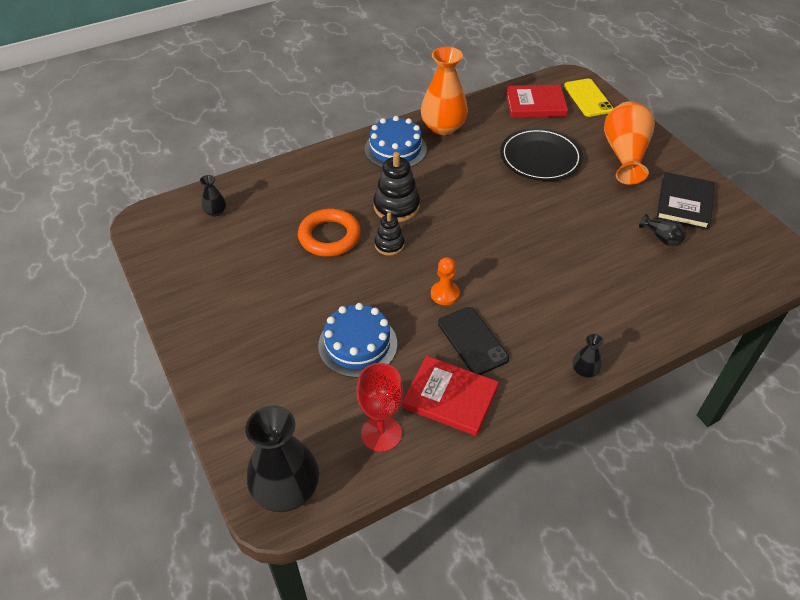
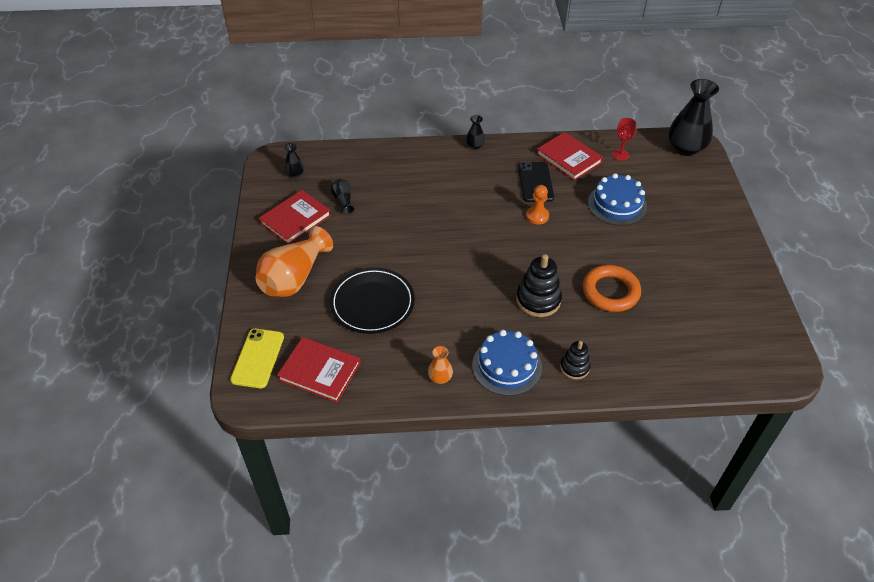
camera: 155 degrees left, 0 degrees up
(215, 211) = (714, 355): black vase -> black vase (295, 174)
(381, 433) = (620, 155): red goblet -> red goblet, size x0.66
(389, 245) = (561, 267): black stacking toy -> black stacking toy (574, 367)
(443, 127) = (440, 377): orange vase -> orange vase, size x0.46
(684, 203) = (295, 219): black book -> red book

